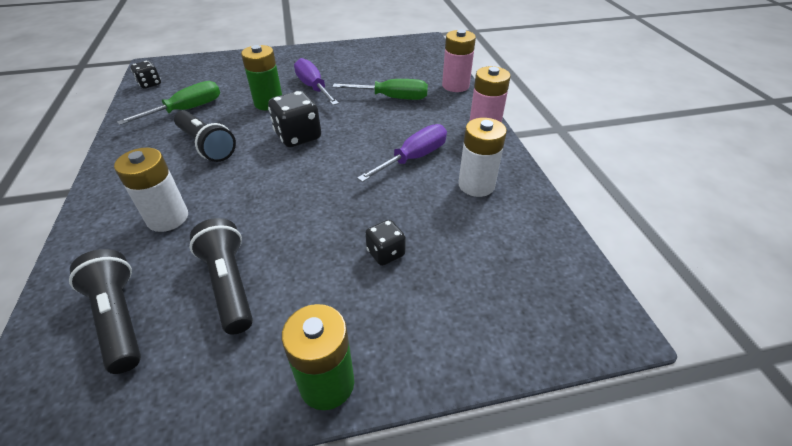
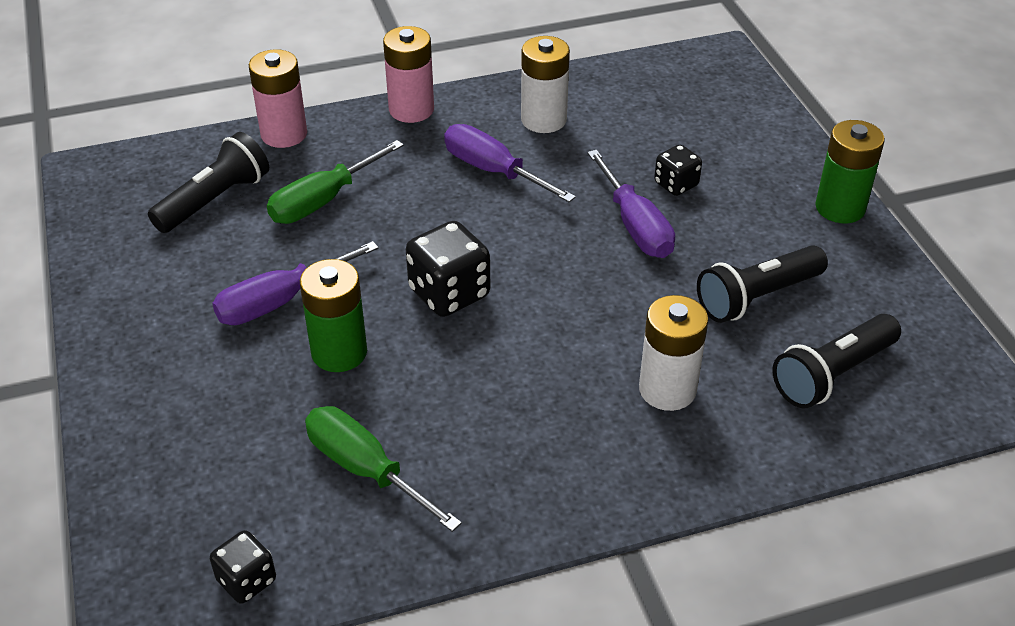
camera: 95 degrees left, 0 degrees up
(207, 146) = (486, 400): black flashlight -> black flashlight (215, 200)
(338, 222) = (635, 225): none -> purple screwdriver
(392, 98) = (323, 200): green screwdriver -> green screwdriver turned 135 degrees counterclockwise

